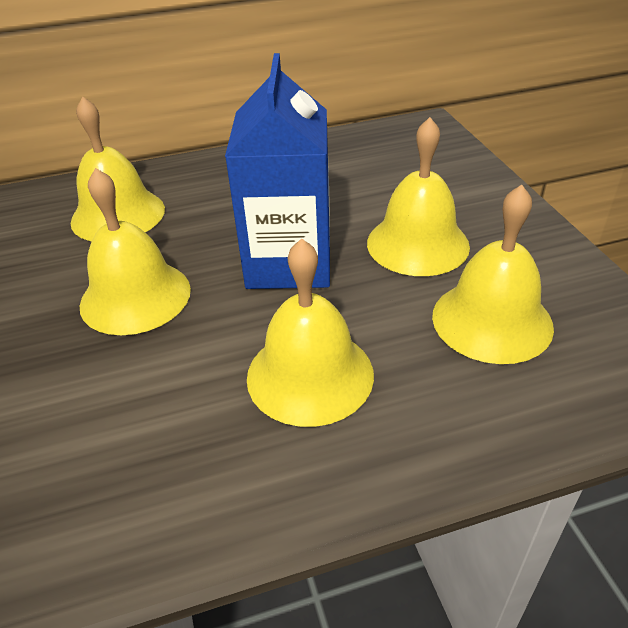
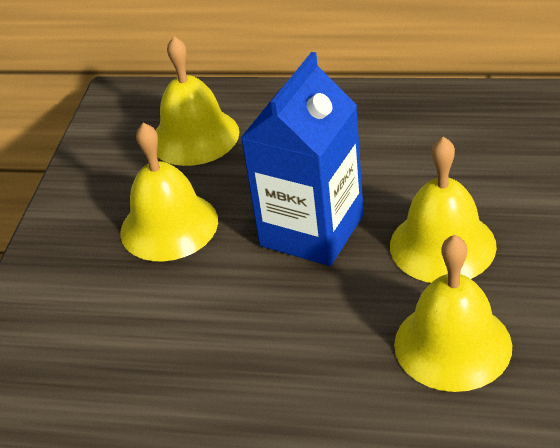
camera: 30 degrees right, 0 degrees up
(310, 375) = (264, 342): yellow bell -> none

